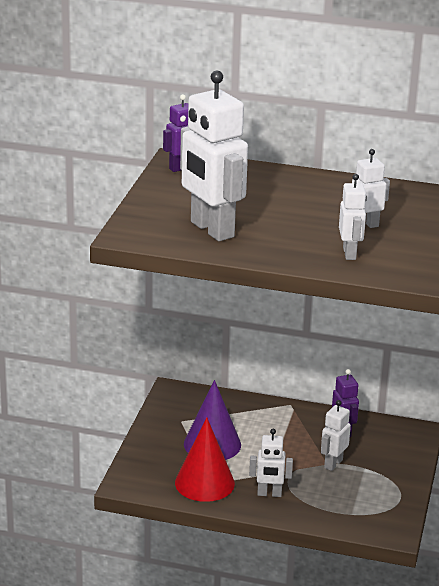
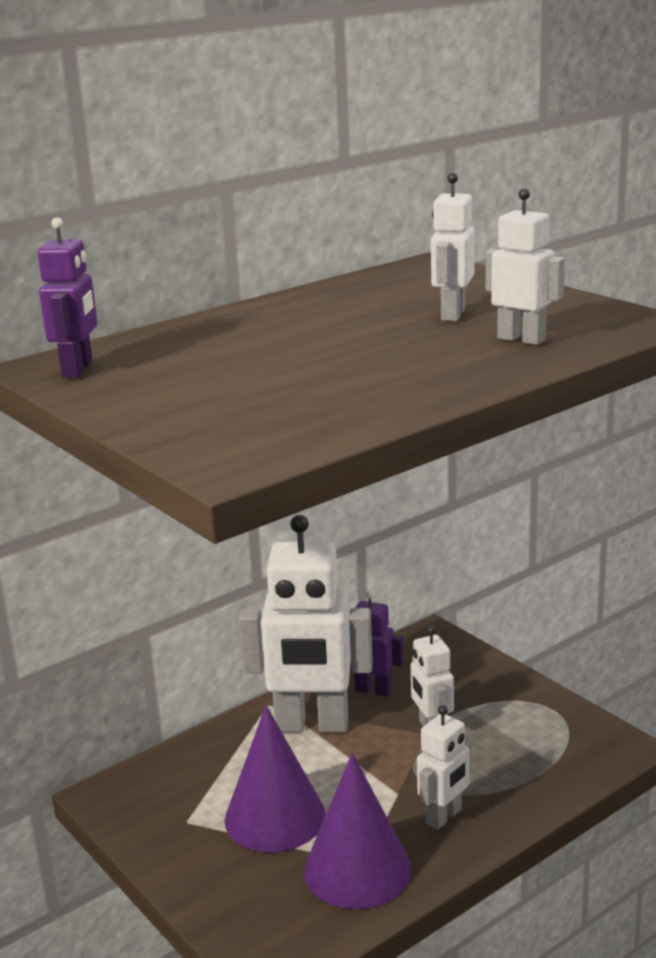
camera: 50 degrees left, 5 degrees down
(204, 483) = (357, 869): red cone -> purple cone
(211, 230) = (315, 399): white robot -> white robot (312, 725)

